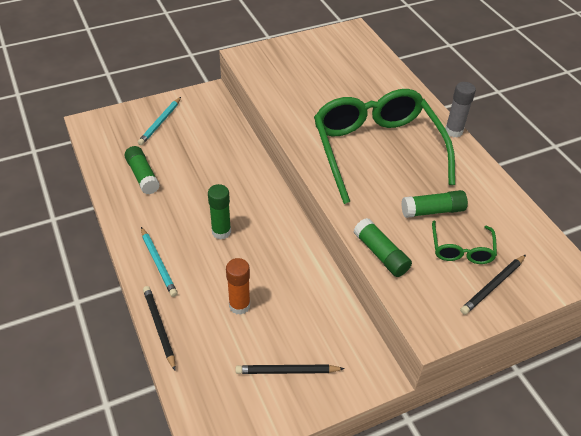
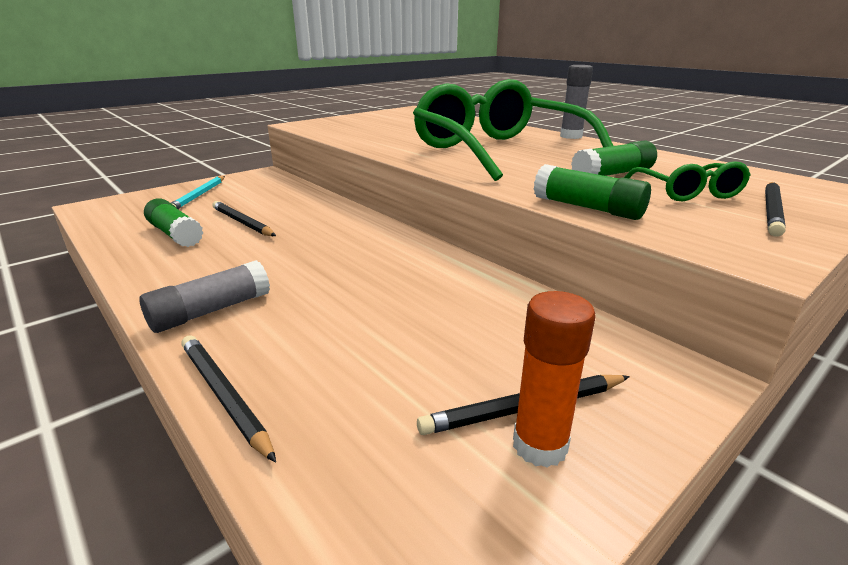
camera: 15 degrees left, 20 degrees down
(158, 263) = (211, 311): turquoise pencil -> grey glue stick
(185, 169) = (242, 222): none -> black pencil
(221, 232) = (314, 264): green glue stick -> none
(239, 305) = (380, 335): orange glue stick -> orange glue stick (540, 445)

